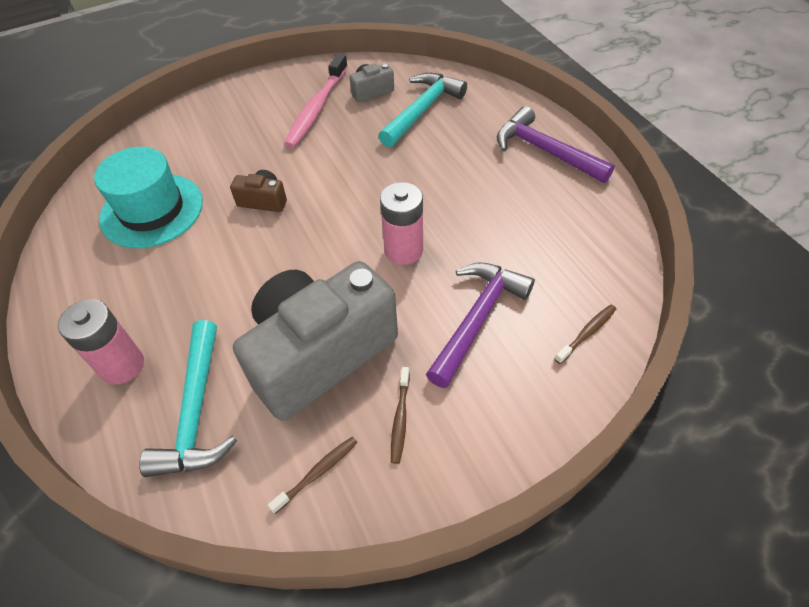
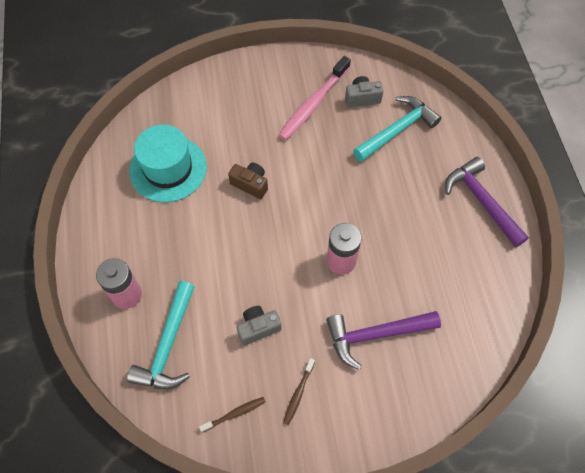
camera: 15 degrees right, 10 degrees up
(319, 354) = (258, 328): grey camera -> grey camera, size x0.41
(477, 318) = (375, 335): purple hammer -> purple hammer turned 150 degrees counterclockwise
(587, 333) = (449, 371): brown toothbrush -> none

